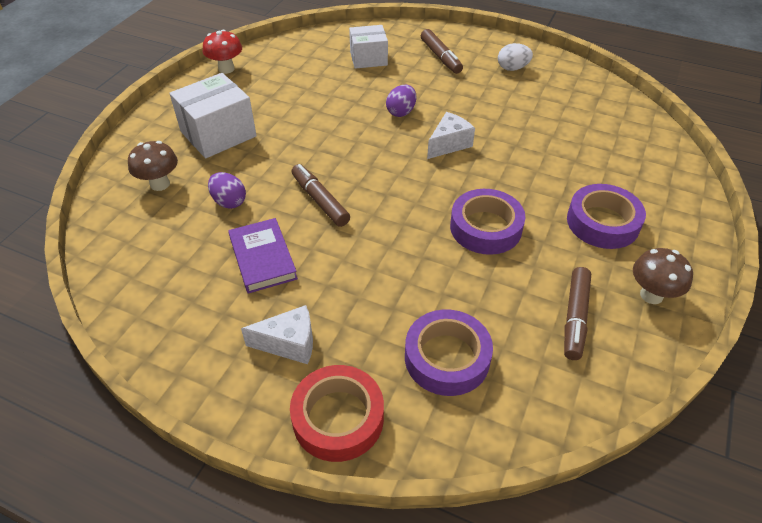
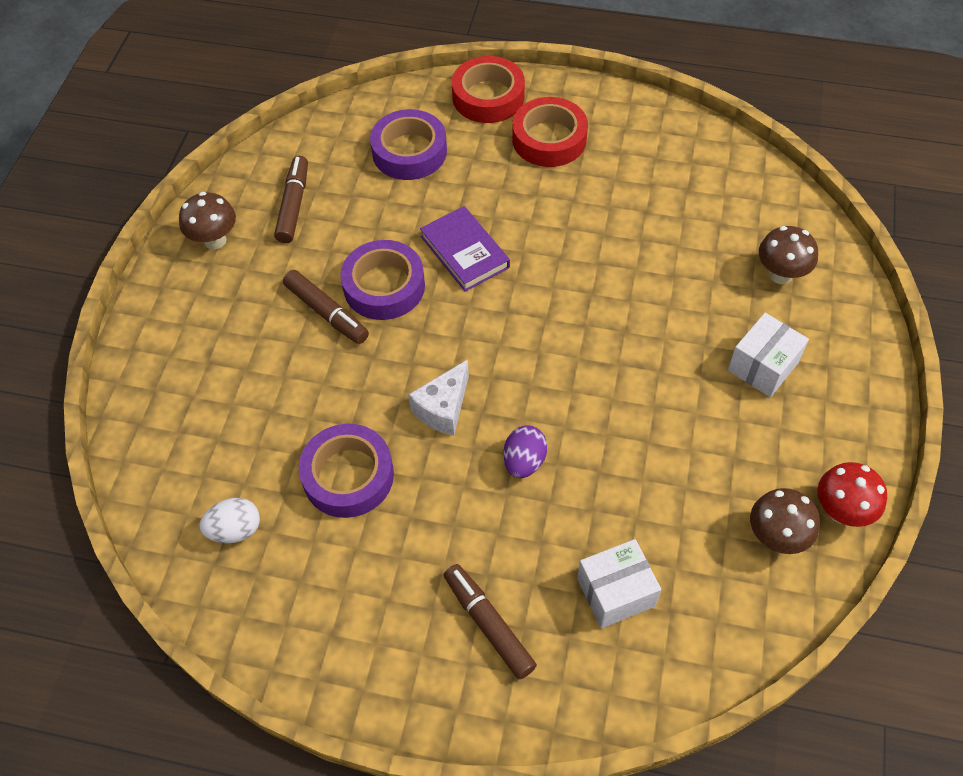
camera: 170 degrees right, 10 degrees up
(218, 134) = (763, 366): white box -> white box, size x0.67
(229, 202) = (685, 266): purple egg -> none
(263, 258) = (611, 208): purple book -> purple book (465, 252)
(270, 65) = (776, 537): none -> brown mushroom
(289, 343) = (549, 139): white cheese -> red tape
(320, 200) = (581, 287): brown marker -> brown marker (326, 313)
(512, 68) = (357, 615): white egg -> white egg (235, 530)
(602, 222) = (250, 318): purple tape -> purple tape (348, 476)

